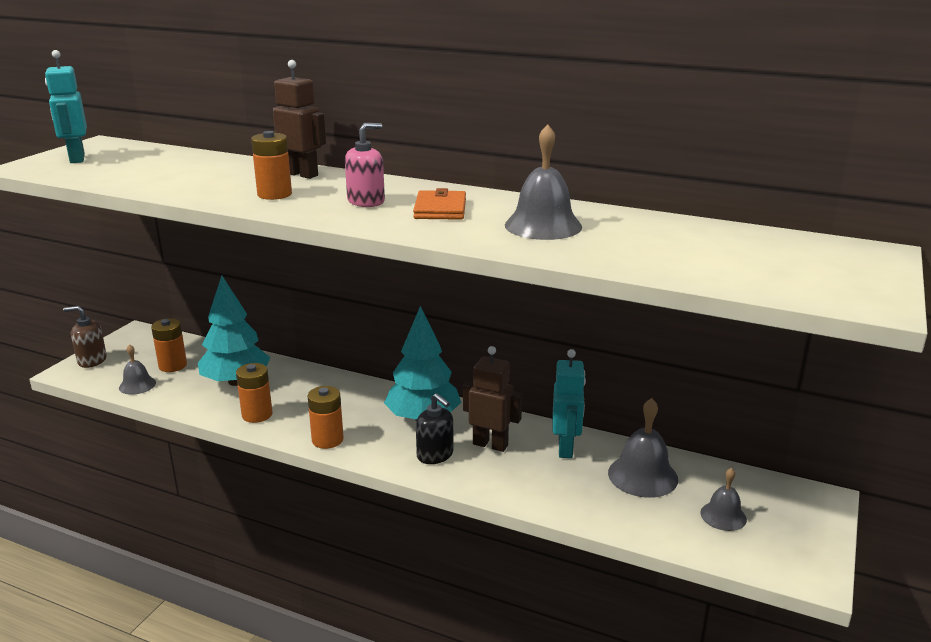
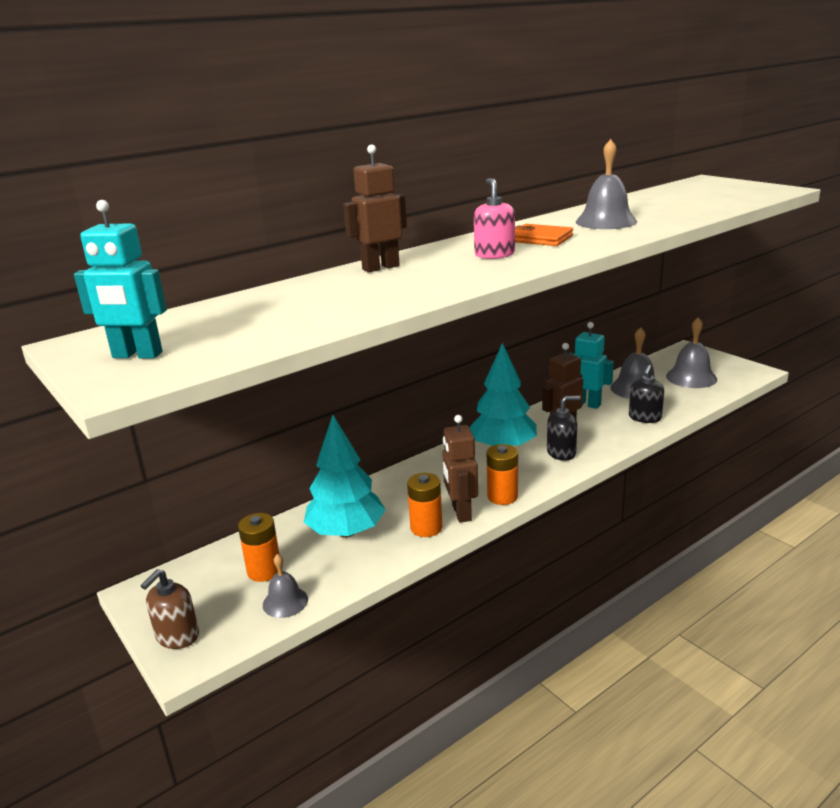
camera: 60 degrees left, 0 degrees up
(274, 194) = (433, 278): orange battery -> none
(289, 425) = (461, 512): none -> brown robot
(564, 496) = (644, 418): none -> black soap dispenser
(723, 516) = (691, 377): grey bell -> grey bell, size x1.65

